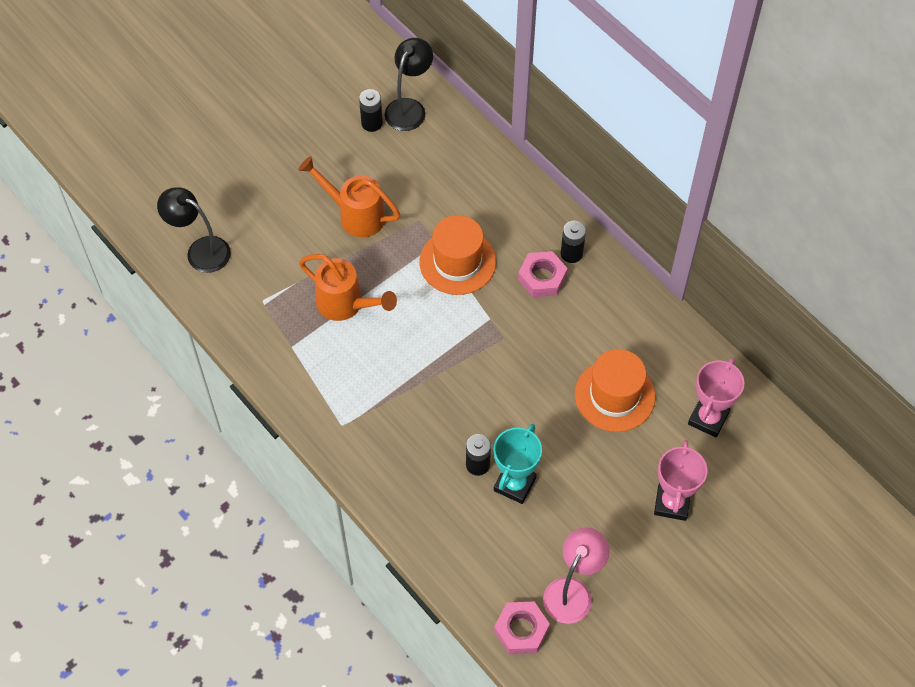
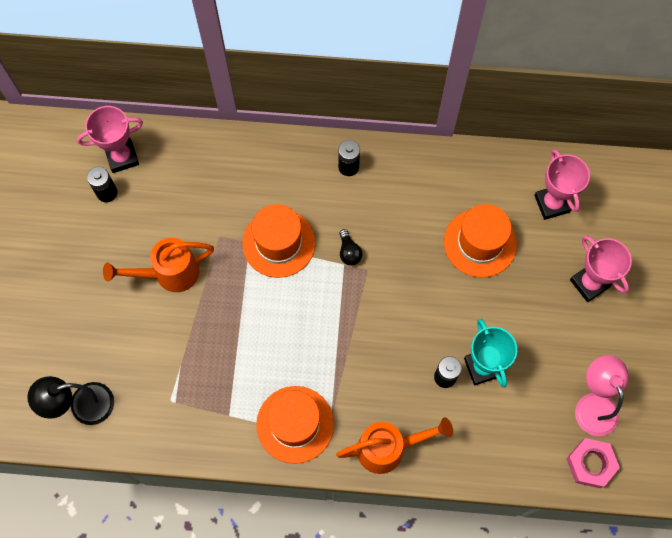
camera: 45 degrees left, 10 degrees up
(330, 395) = (295, 424): none -> orange hat
(346, 304) = (234, 347): orange watering can -> orange watering can (388, 448)
(409, 108) = (122, 157): black lamp -> pink trophy
(503, 313) = (349, 252): none -> black light bulb
(542, 278) = (347, 202): pink nut -> none

